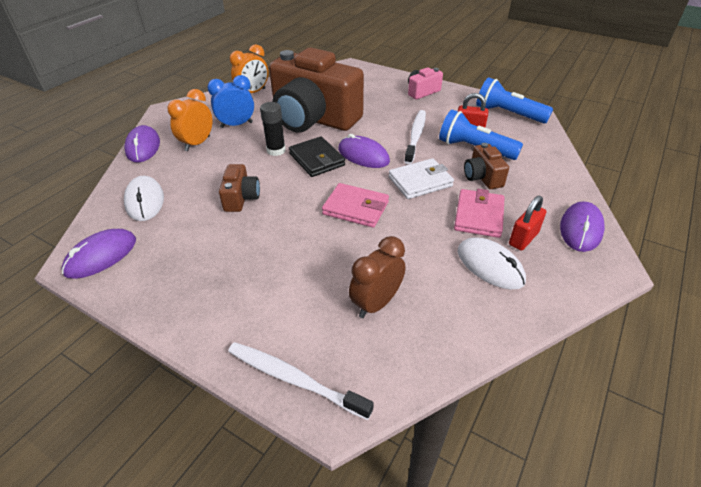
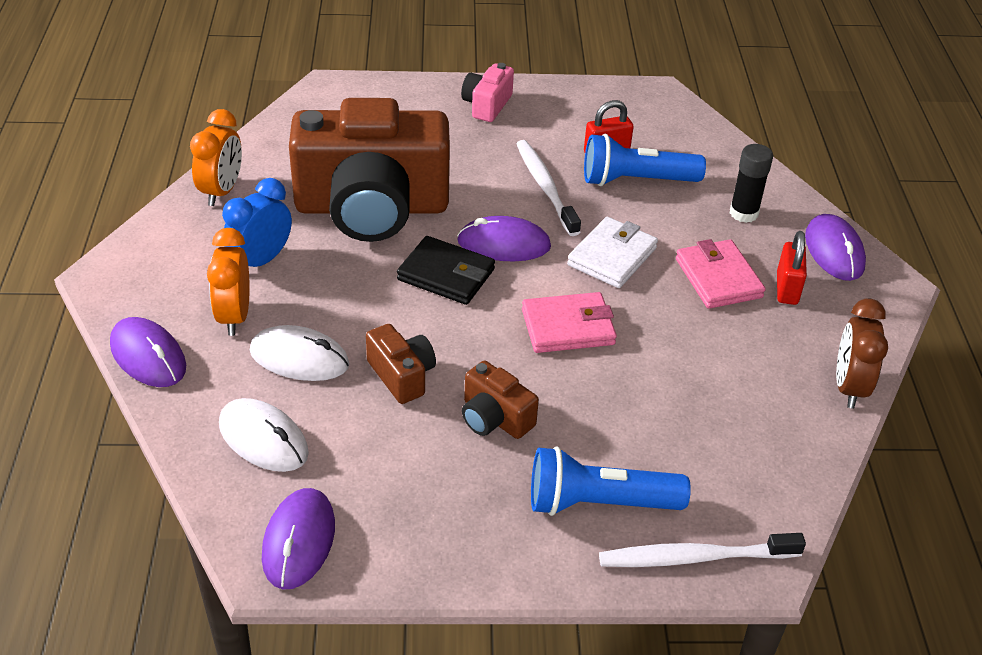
camera: 35 degrees left, 0 degrees up
(276, 150) = (372, 282): black glue stick -> black glue stick (743, 213)
(376, 303) = (701, 436): brown clock -> brown clock (849, 387)
(482, 177) = (679, 221): brown camera -> brown camera (494, 418)
(490, 266) = (779, 337): white mouse -> white mouse (299, 358)
(508, 114) = (633, 108): blue flashlight -> blue flashlight (599, 503)

